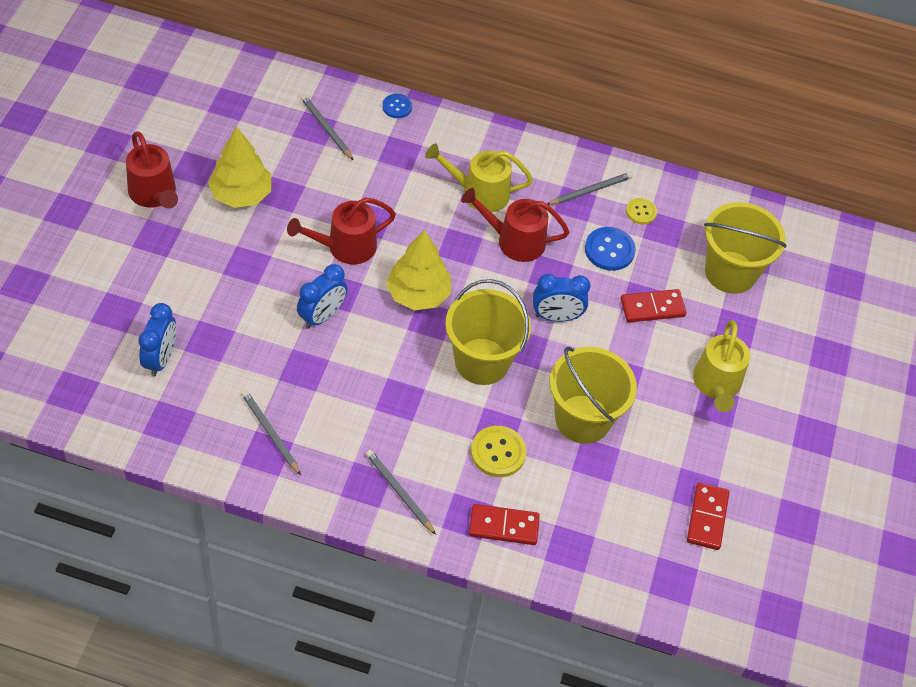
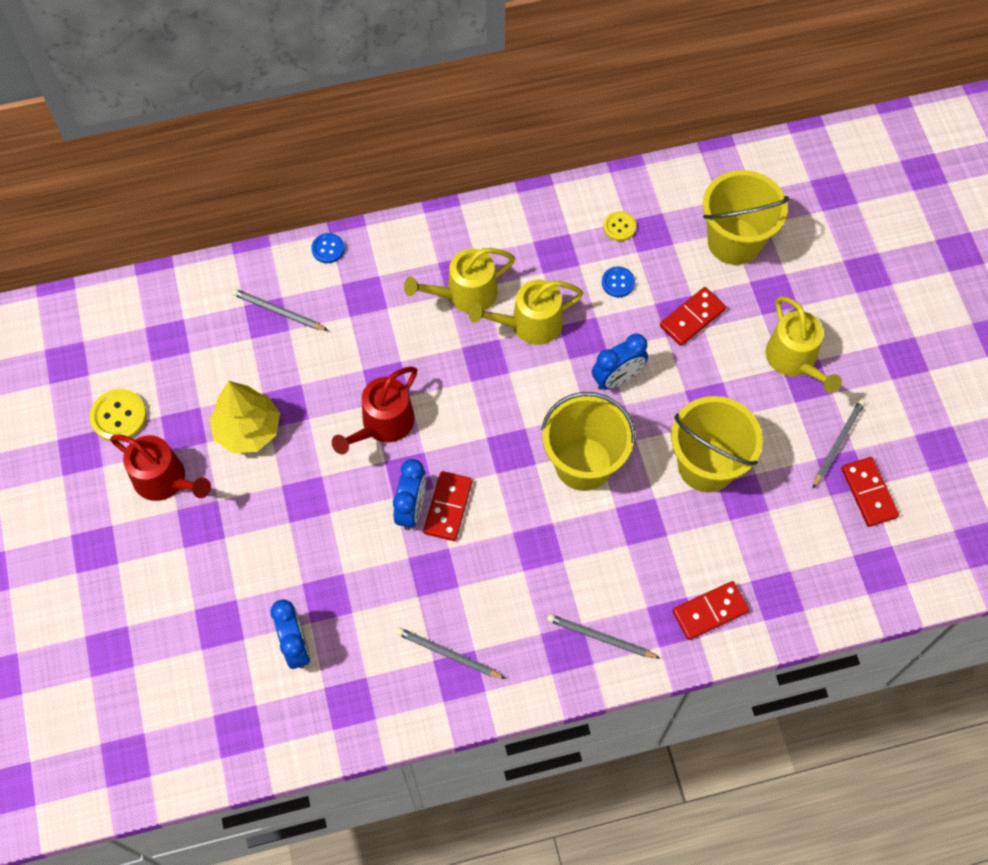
camera: 25 degrees left, 10 degrees up
(351, 331) = (448, 507): none -> red domino
(418, 294) = (482, 432): yellow tree -> none
(498, 452) = (657, 544): yellow button -> yellow button (119, 416)
(514, 241) = (530, 324): red watering can -> yellow watering can
(590, 190) = (561, 232): grey pencil -> grey pencil (838, 443)
(609, 250) = (618, 282): blue button -> blue button, size x0.63

